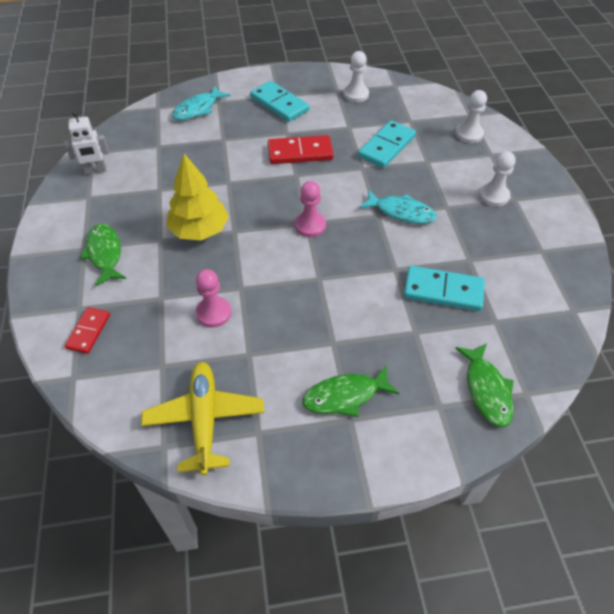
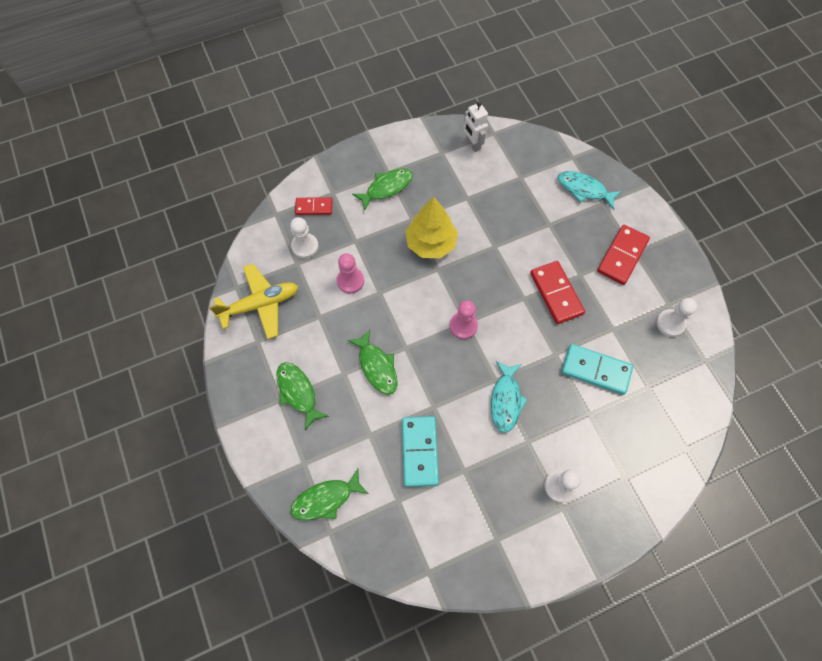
camera: 75 degrees right, 15 degrees up
(279, 104) = (622, 256): turquoise domino -> red domino
(334, 309) = (377, 366): none -> green fish
(469, 134) = (650, 451): white pawn -> white pawn (305, 246)

